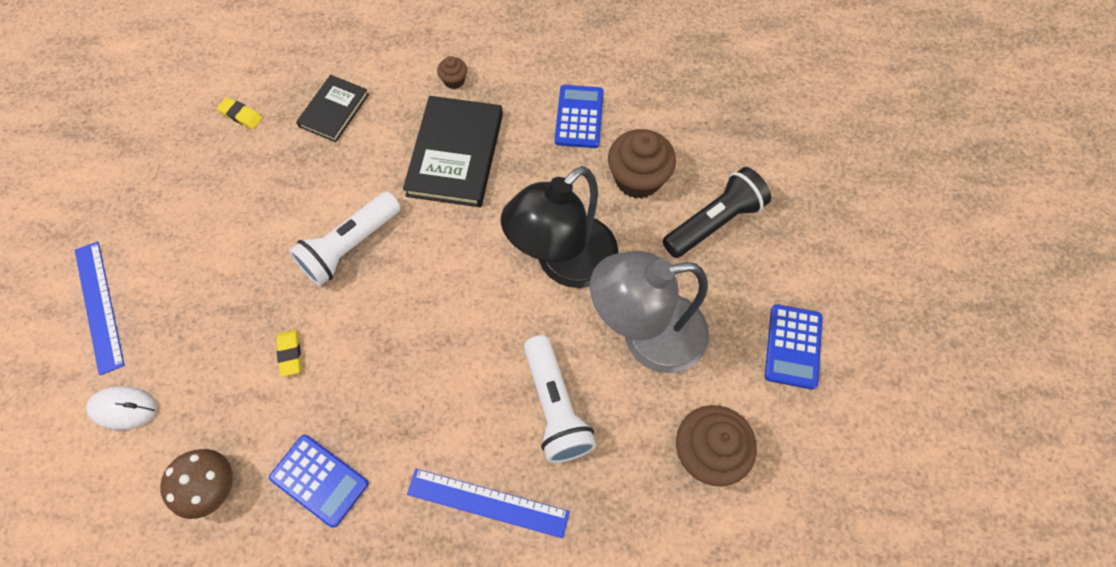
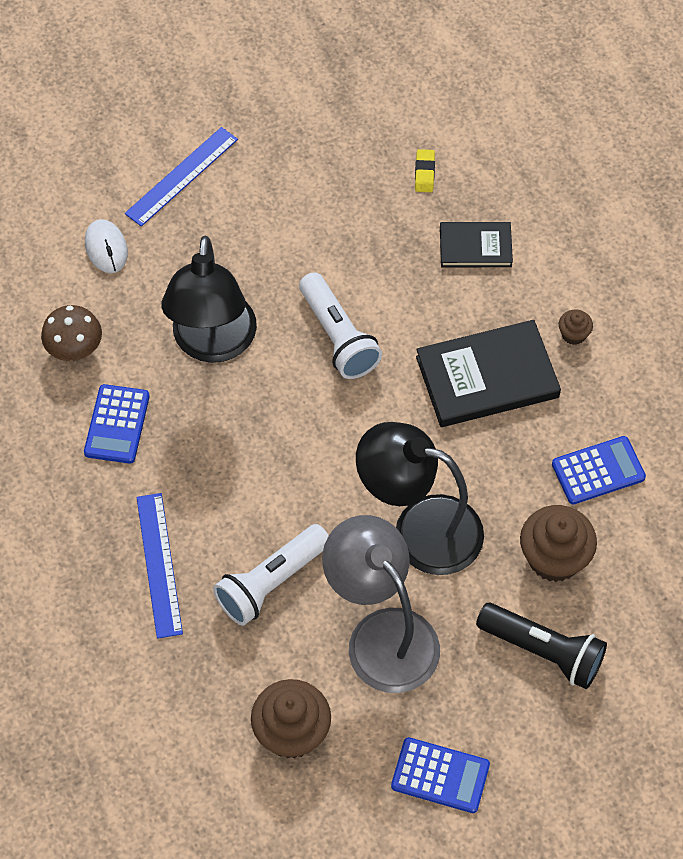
camera: 65 degrees right, 5 degrees down
(290, 354) = (213, 344): yellow eraser -> black lamp
(350, 247) = (338, 337): white flashlight -> white flashlight turned 135 degrees counterclockwise
(793, 346) = (440, 775): blue calculator -> blue calculator turned 150 degrees counterclockwise

